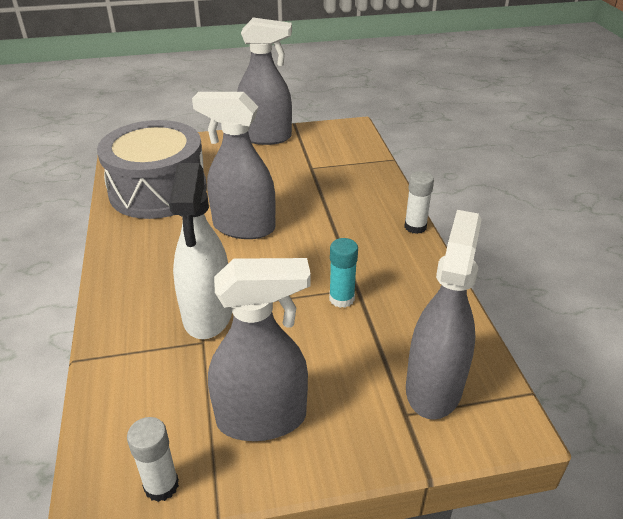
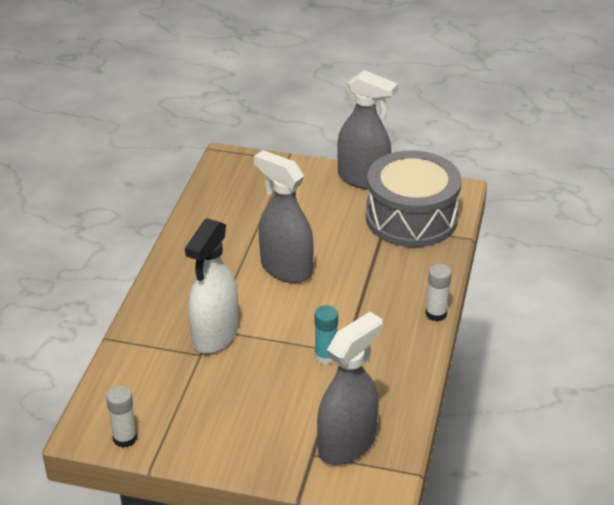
camera: 25 degrees right, 0 degrees up
(158, 190) = (234, 211): grey drum -> grey drum (411, 218)
(262, 418) = (211, 421): grey spray bottle -> none

